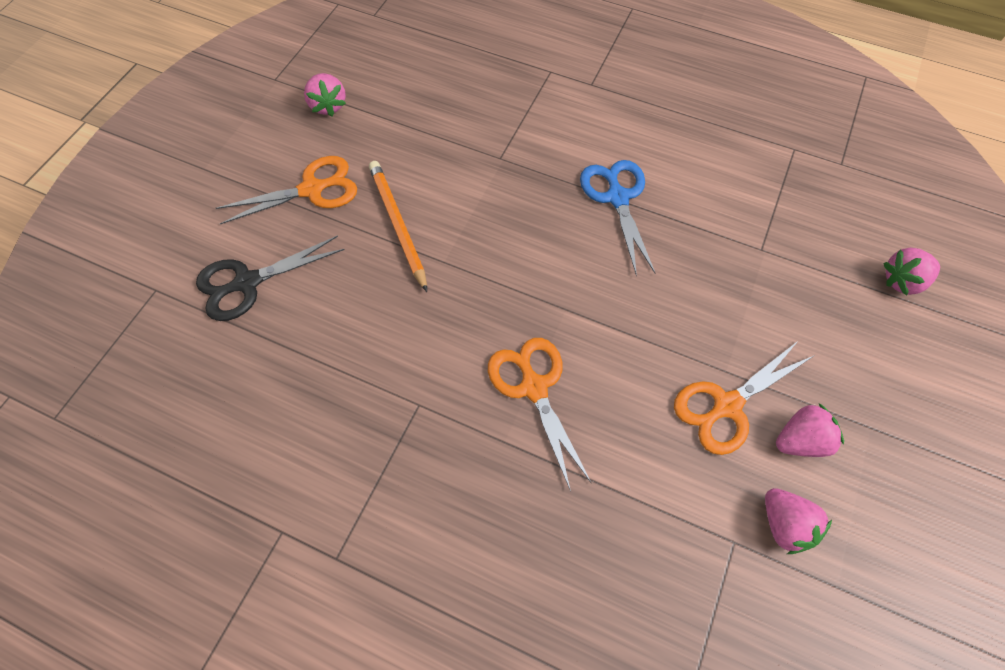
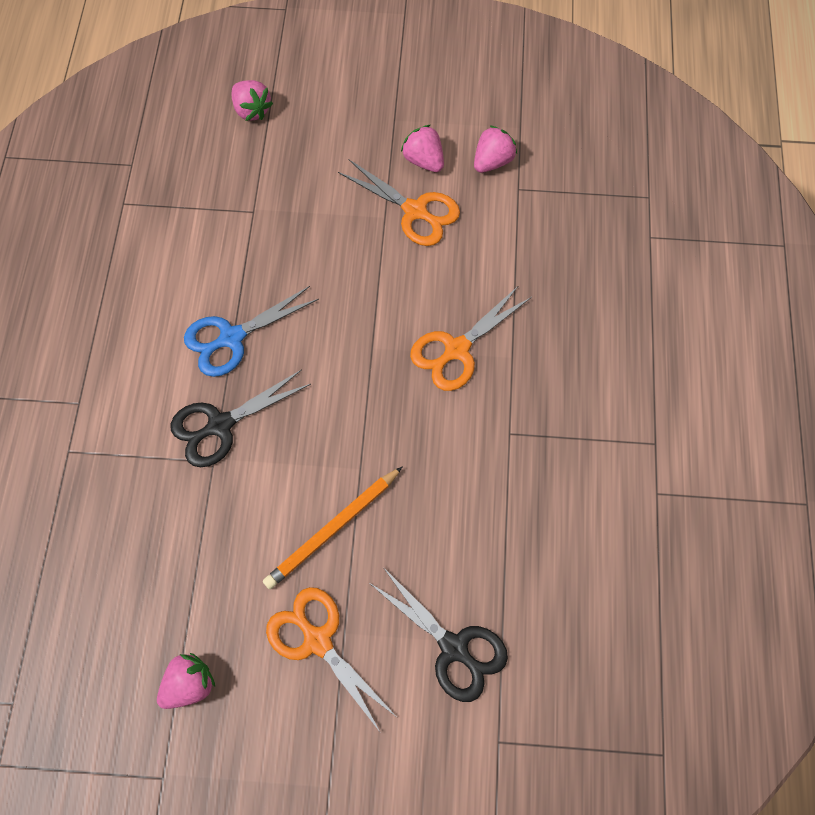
camera: 110 degrees left, 5 degrees up
(532, 170) = (220, 425): none -> black scissors

